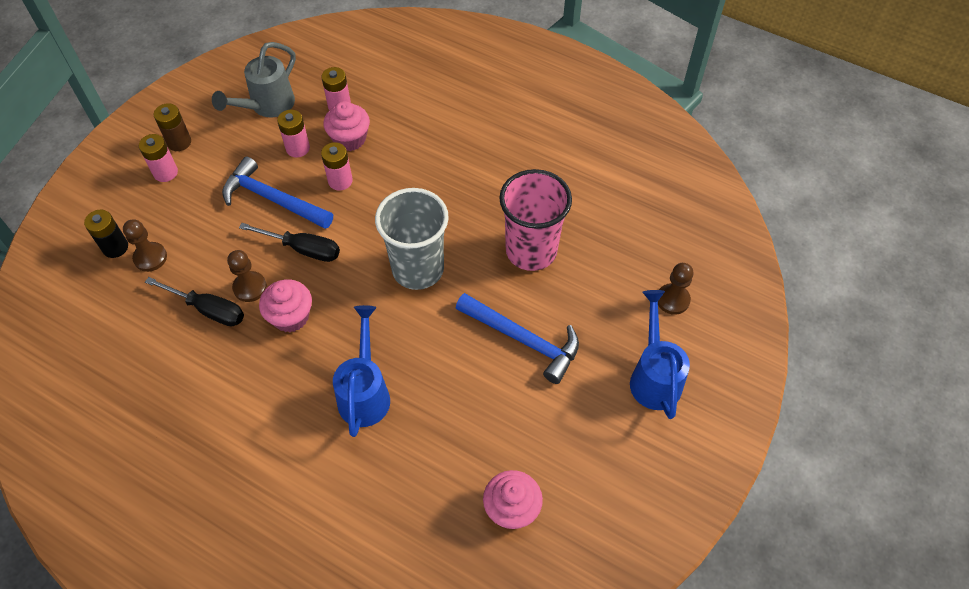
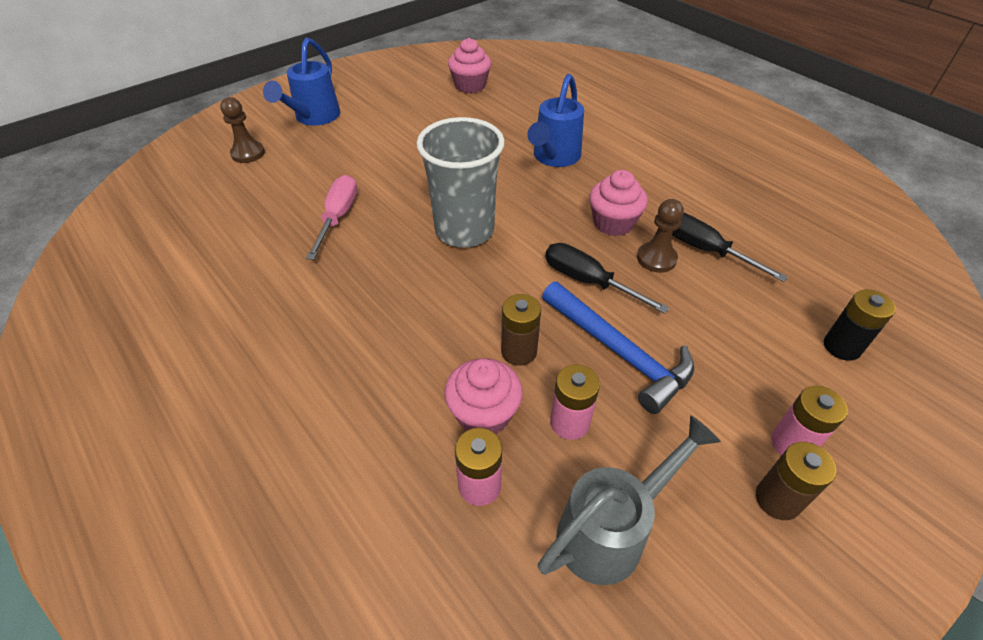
camera: 160 degrees left, 10 degrees down
(150, 258) = (787, 321): brown pawn -> none
(340, 181) = (519, 351): pink battery -> brown battery
(523, 340) = (398, 158): blue hammer -> none
(531, 251) = (338, 217): pink cup -> pink screwdriver

